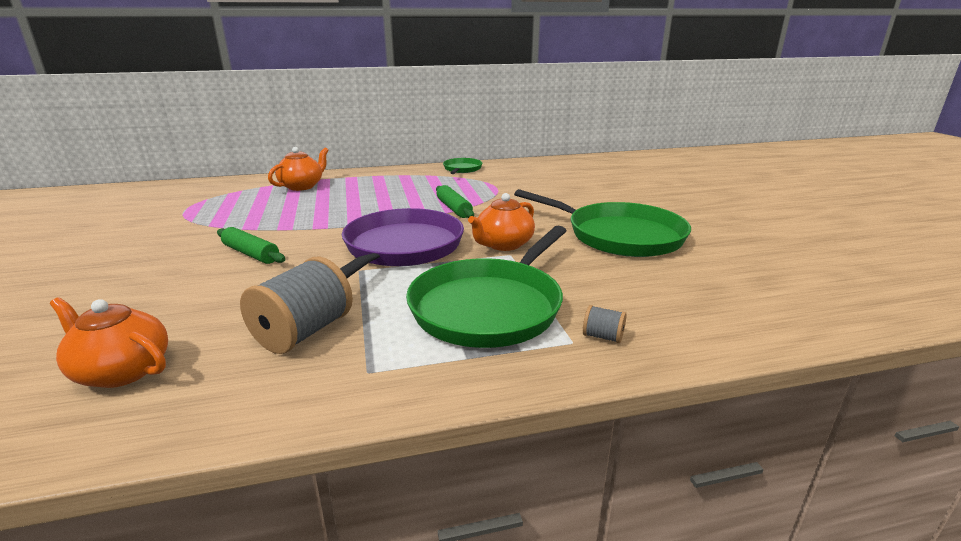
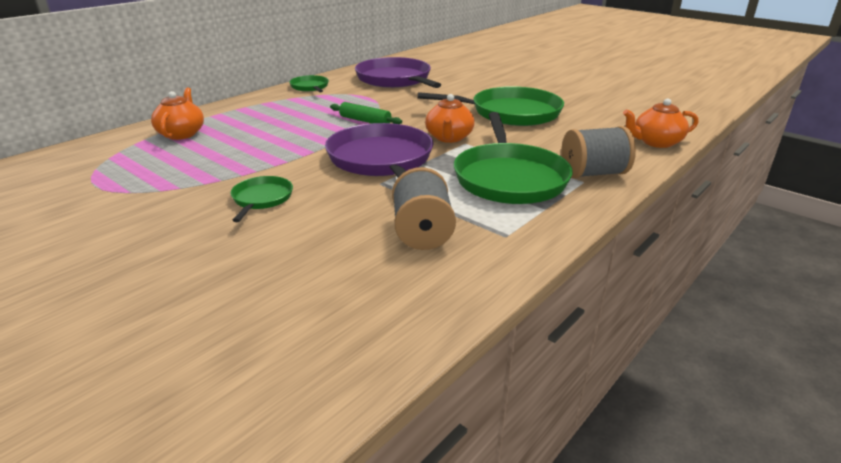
camera: 35 degrees left, 5 degrees up
(122, 371) = (340, 301): orange teapot -> orange teapot (656, 142)
(251, 254) = (261, 199): green rolling pin -> green pan
(551, 177) = (395, 79): none -> purple pan
(603, 337) = (593, 173): grey spool -> grey spool, size x2.22

